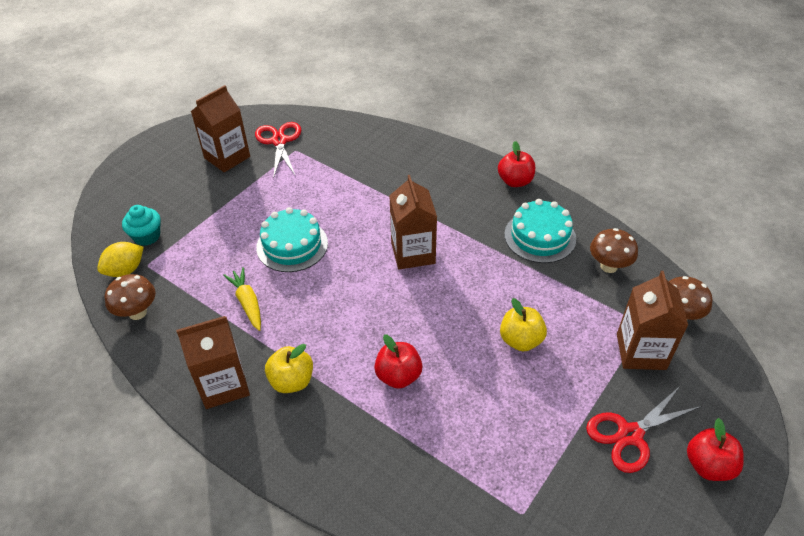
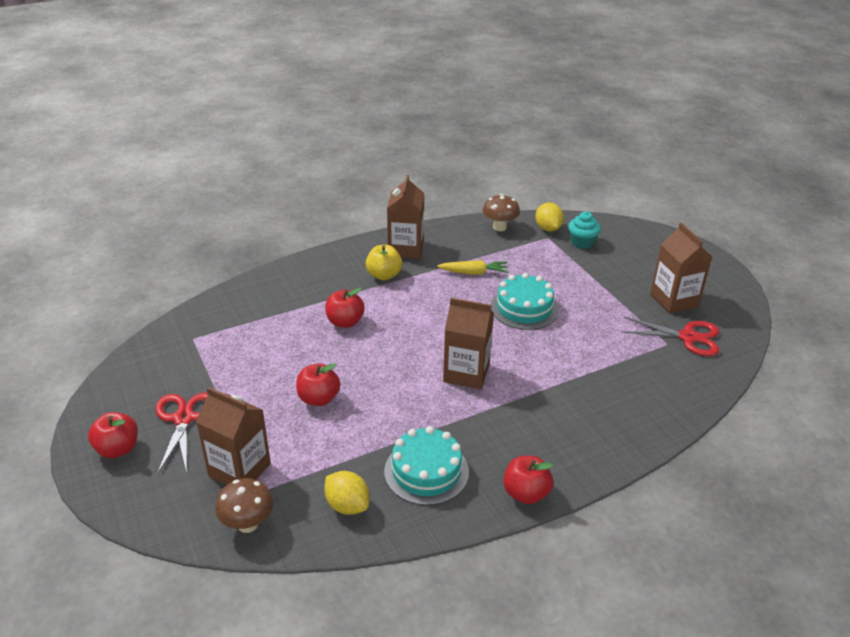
camera: 115 degrees right, 10 degrees down
(520, 340) = (318, 399): yellow apple -> red apple
(608, 266) = (347, 505): brown mushroom -> yellow lemon

